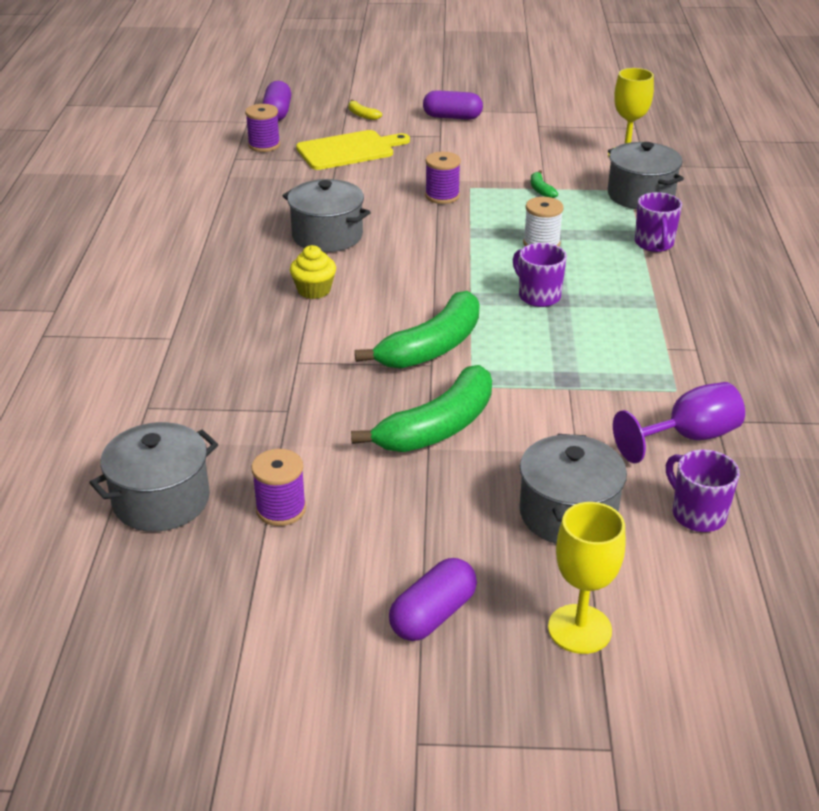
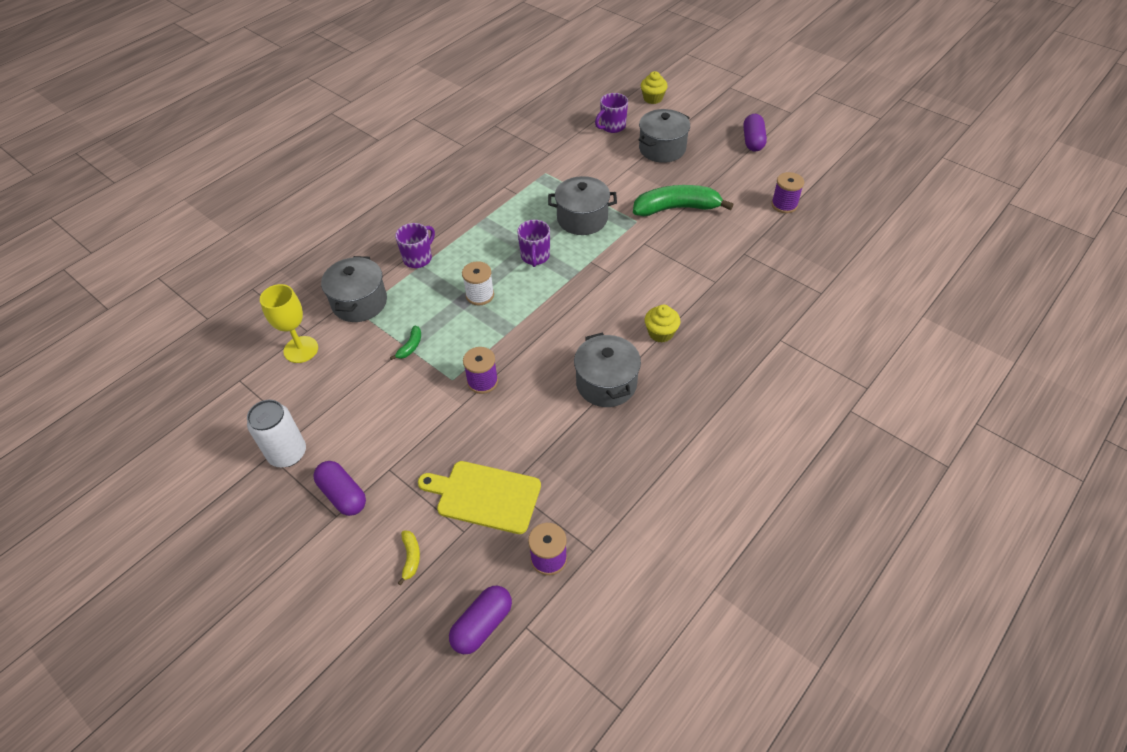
camera: 140 degrees left, 15 degrees up
(161, 500) = (839, 234): grey pot -> grey pot (582, 219)
(432, 347) = (632, 253): green banana -> none
(433, 615) = (752, 141): purple capsule -> purple capsule turned 75 degrees counterclockwise
(525, 116) = (287, 453): none -> white can
(579, 629) = (703, 115): yellow goblet -> none
(688, 437) = (572, 152): purple goblet -> none
(697, 514) = (612, 126): purple mug -> purple mug turned 45 degrees clockwise
(715, 618) = (653, 98): none -> yellow cupcake

